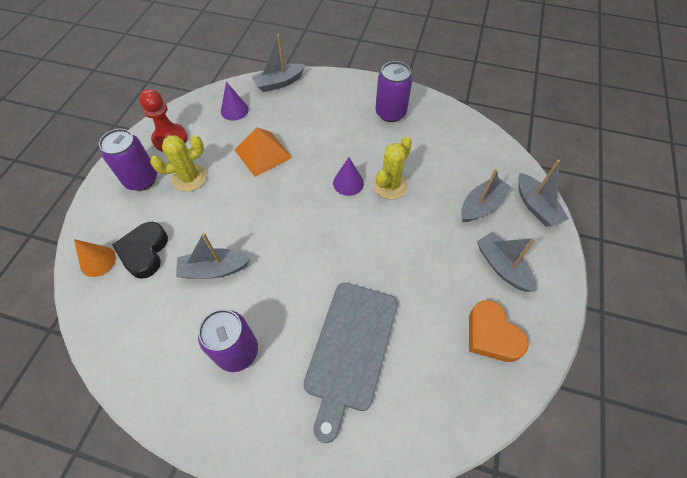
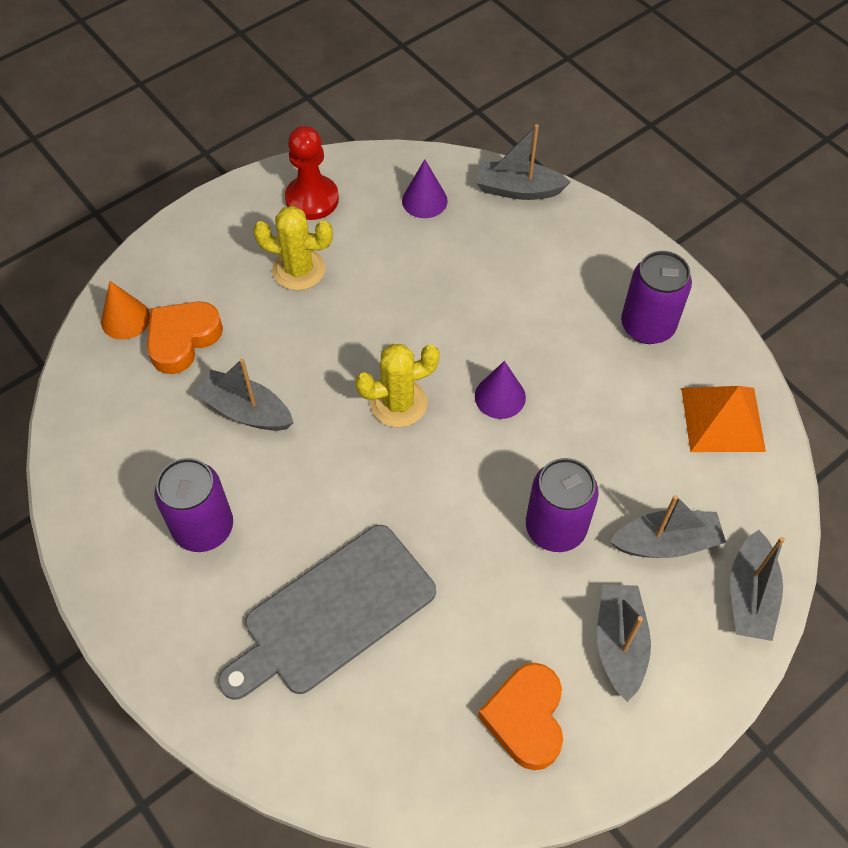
camera: 35 degrees right, 0 degrees up
(141, 179) = (240, 239): purple can -> purple can (555, 527)
(145, 252) = (182, 339): black heart -> orange heart
(263, 153) = (417, 287): orange pyramid -> orange pyramid (723, 419)
(390, 185) = (556, 434): yellow cactus -> yellow cactus (398, 403)

